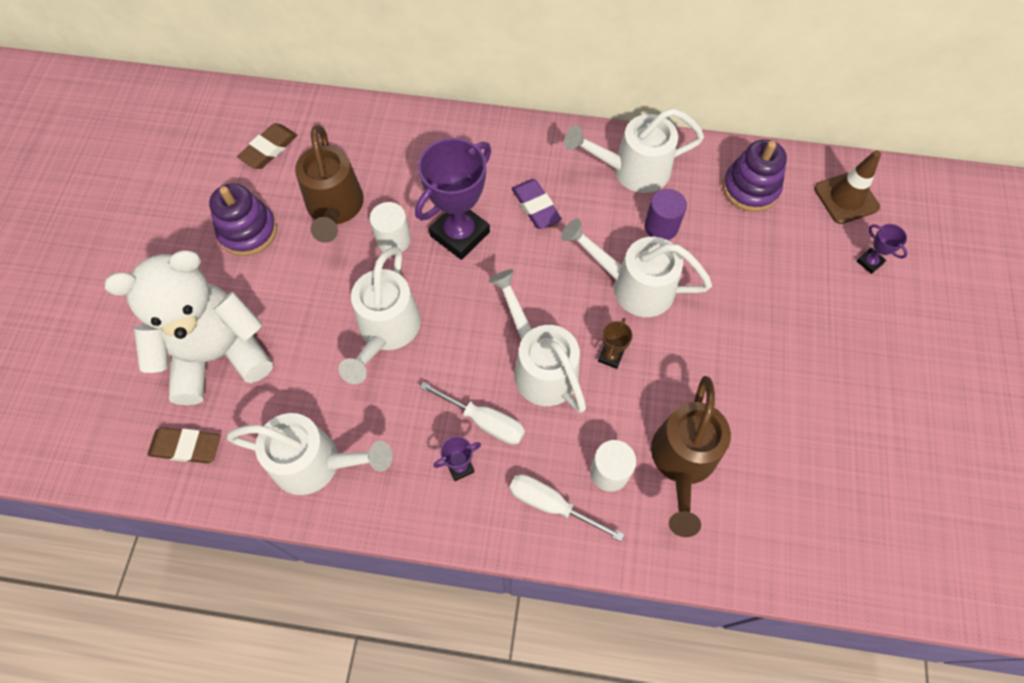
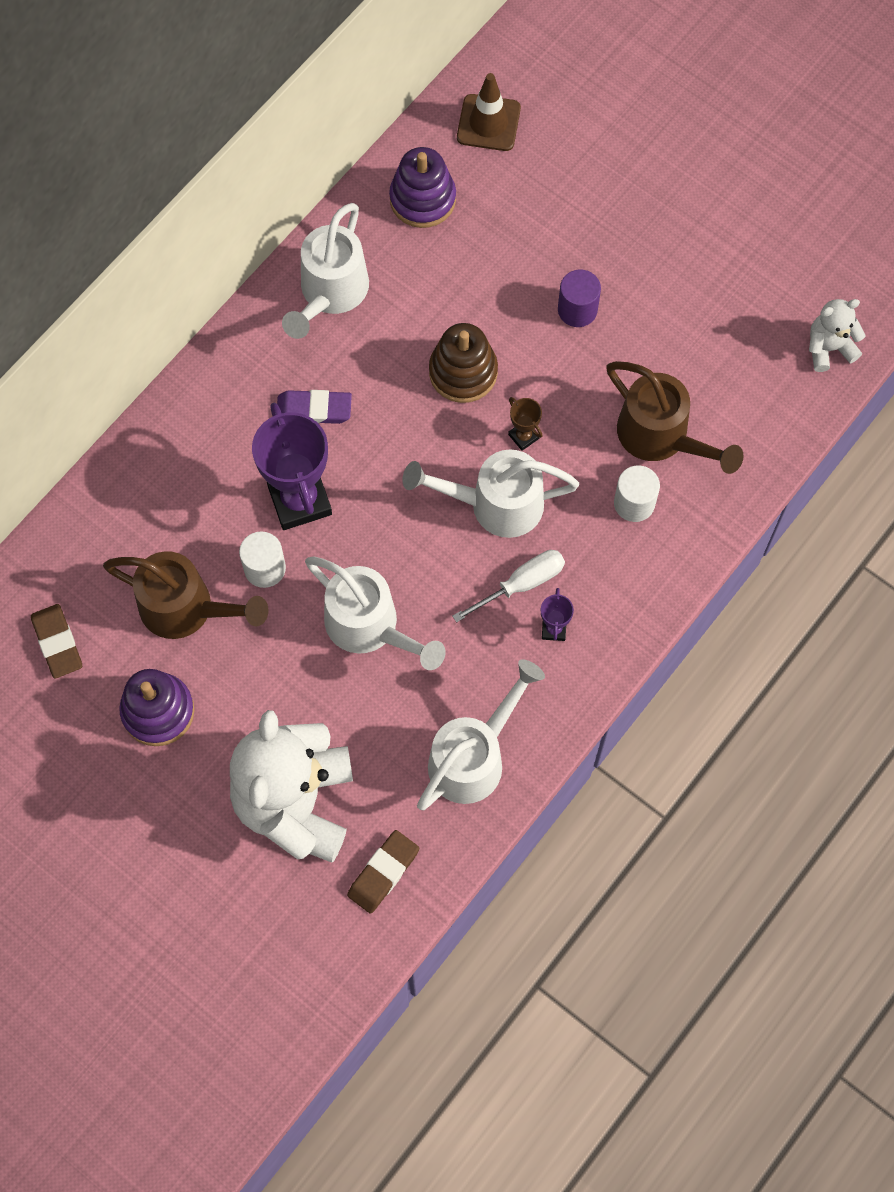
camera: 60 degrees left, 5 degrees up
(550, 504) = (634, 569): white screwdriver -> none
(633, 286) = (463, 372): white watering can -> brown stacking toy
(661, 227) = (413, 307): purple cylinder -> purple cylinder (577, 310)
(867, 563) = (829, 348): none -> white teddy bear
(869, 262) = (568, 152): purple trophy -> none

